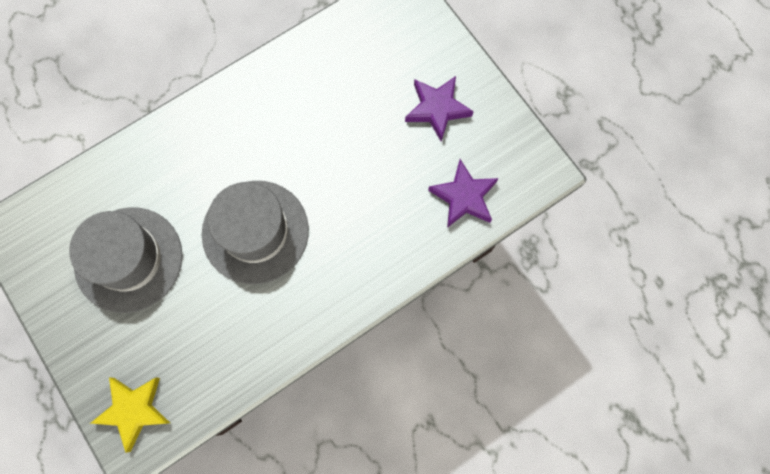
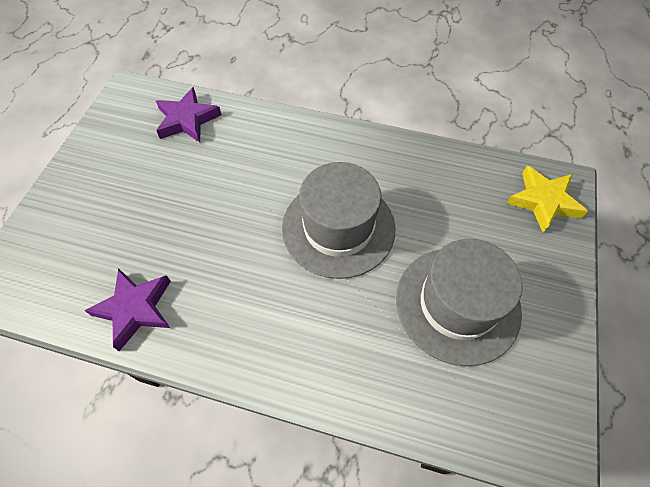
camera: 130 degrees left, 15 degrees down
(437, 109) = (118, 180): purple star -> purple star (135, 309)

